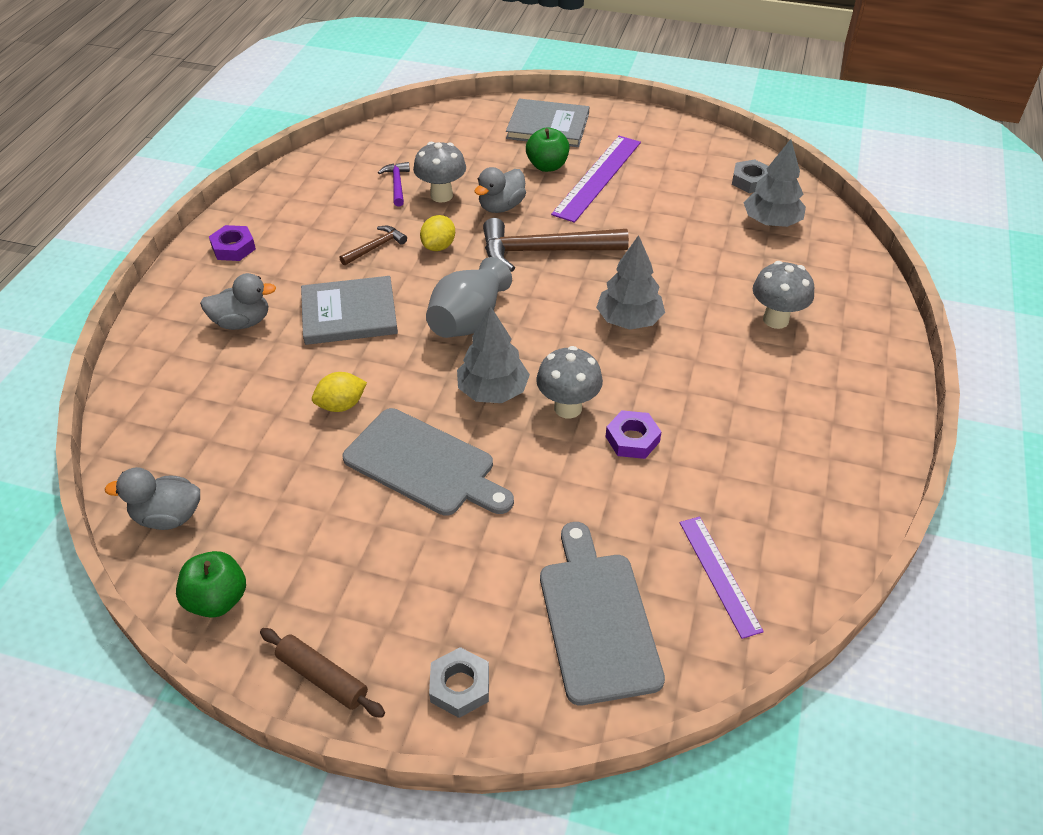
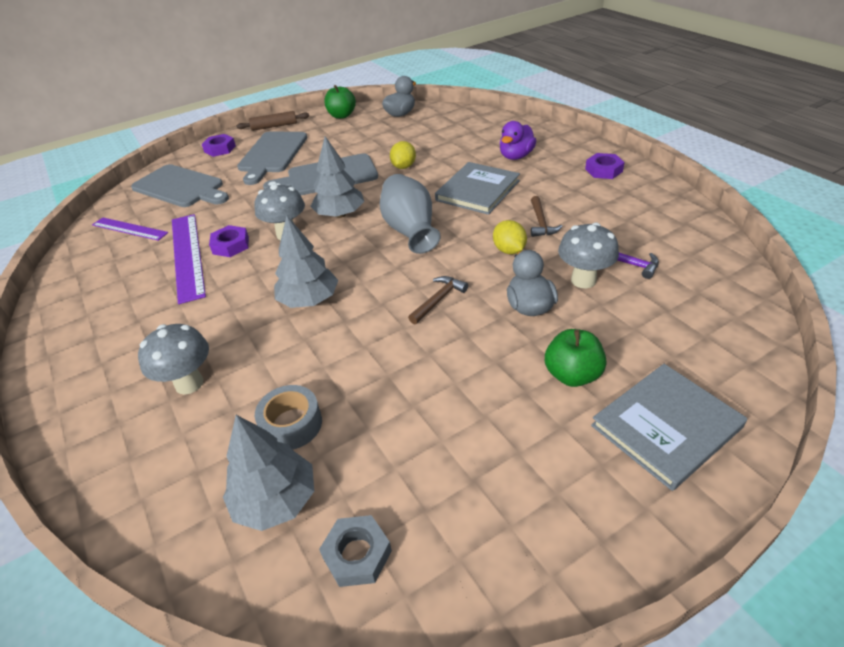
camera: 135 degrees right, 5 degrees down
(242, 322) = (516, 156): grey duck -> purple duck
(419, 584) = (272, 154): none -> grey cutting board
(460, 686) = (220, 149): grey nut -> purple nut
(544, 251) = (438, 300): brown hammer -> brown hammer, size x0.49
(598, 177) = (512, 403): purple ruler -> purple ruler (187, 255)
(729, 249) = (291, 424): none -> grey tape

